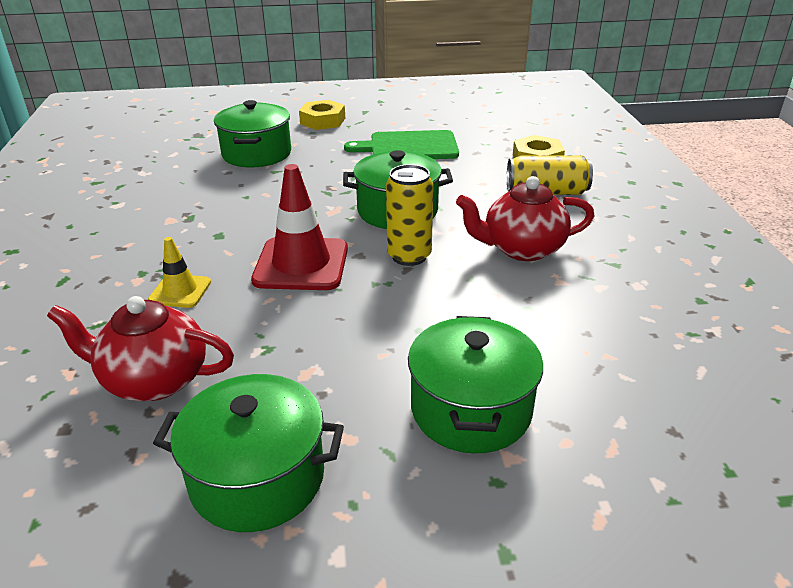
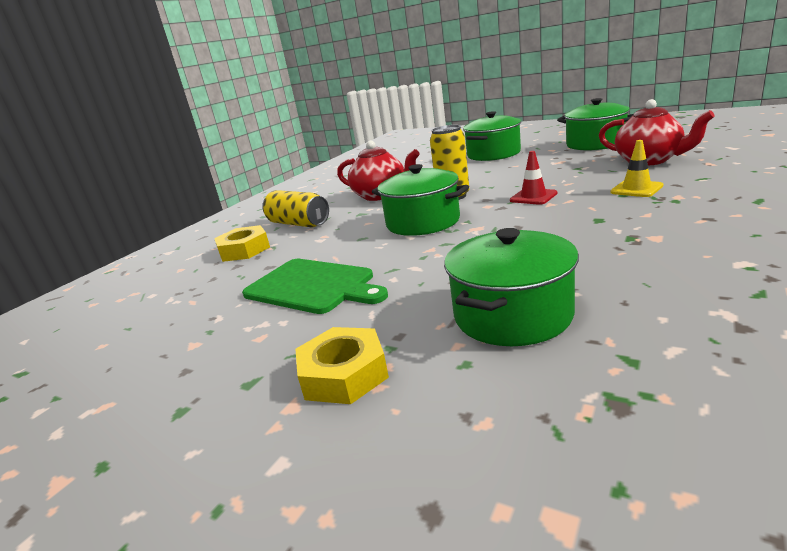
camera: 140 degrees left, 10 degrees down
(301, 264) = (533, 197): red traffic cone -> red traffic cone, size x0.55

